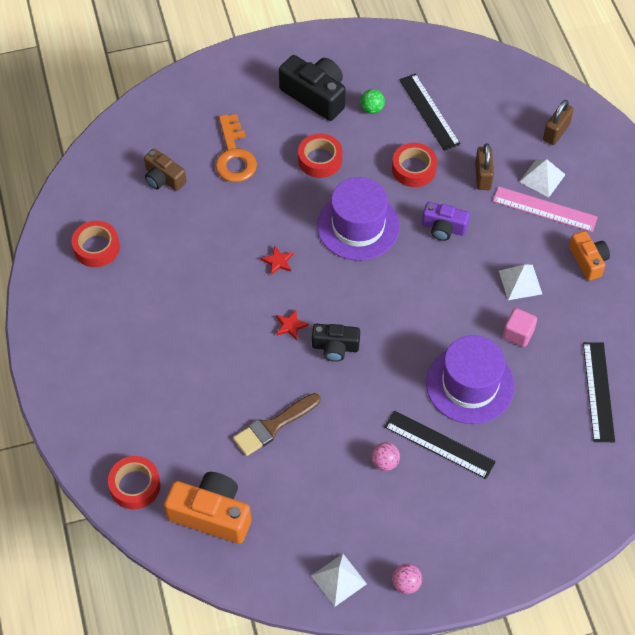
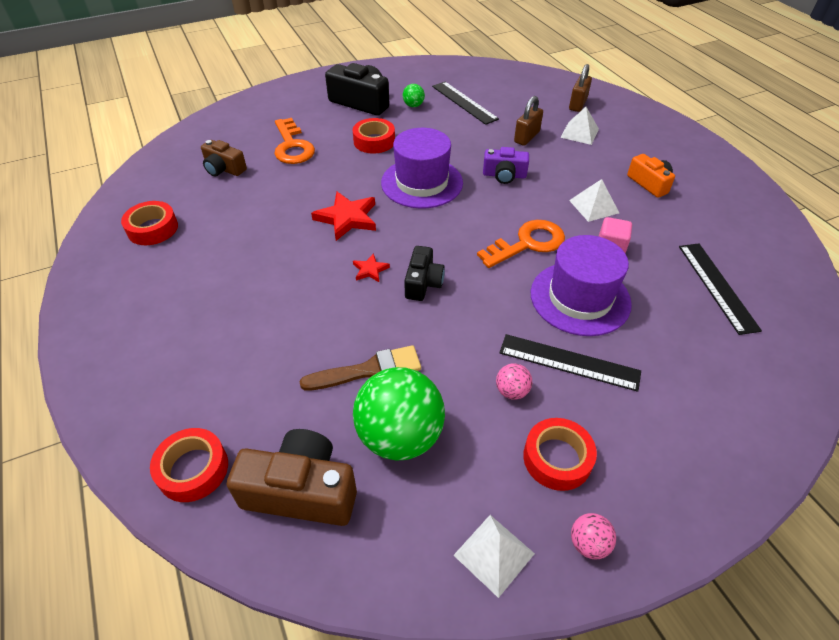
camera: 10 degrees left, 10 degrees down
(212, 514) = (301, 491): orange camera -> brown camera
(274, 426) = (368, 370): brown brush -> brown brush turned 150 degrees counterclockwise
(278, 261) = (347, 218): red star -> red star, size x1.93
(289, 485) = (400, 436): none -> green ball
(335, 347) = (423, 283): black camera -> black camera turned 75 degrees counterclockwise
(413, 169) = (462, 139): red tape -> red tape (557, 458)
(441, 317) = (528, 243): none -> orange key
(483, 176) = (526, 137): brown padlock -> brown padlock turned 45 degrees clockwise
(544, 209) = (591, 153): pink ruler -> none

